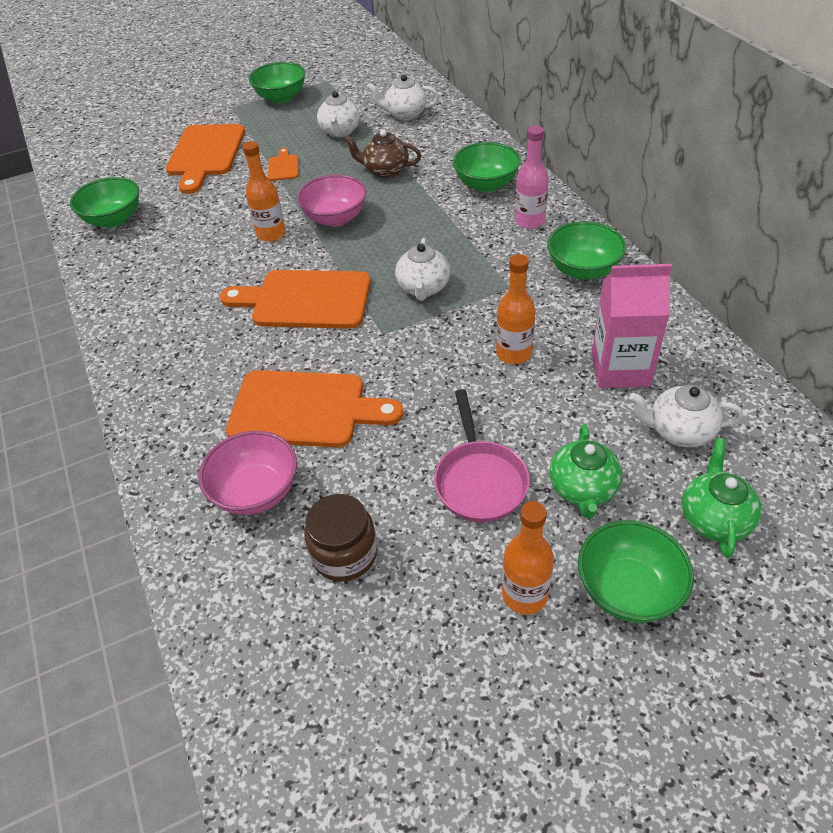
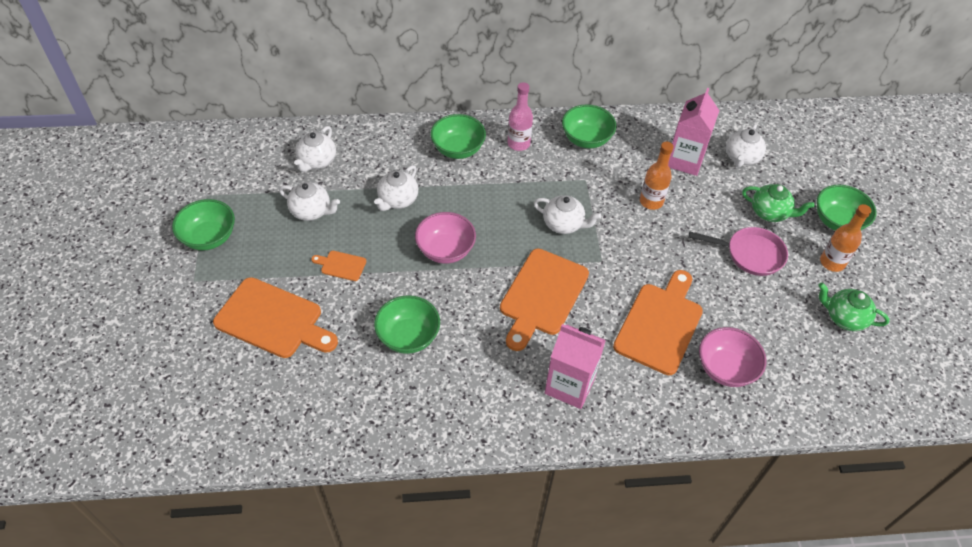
camera: 75 degrees left, 5 degrees up
(114, 219) = (342, 415): green bowl -> green bowl (408, 336)
(187, 353) = (569, 385): none -> pink carton
(271, 234) = (442, 297): orange bottle -> none
(344, 554) = (786, 334): brown jar -> none
(385, 171) = (397, 200): brown teapot -> white teapot
(714, 519) = (803, 171): green teapot -> green teapot (844, 318)

